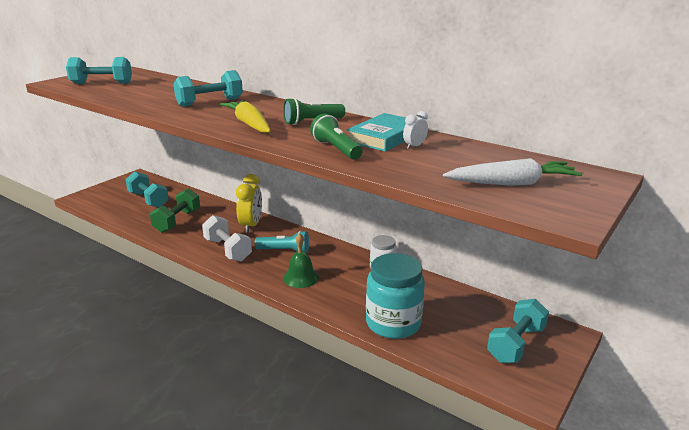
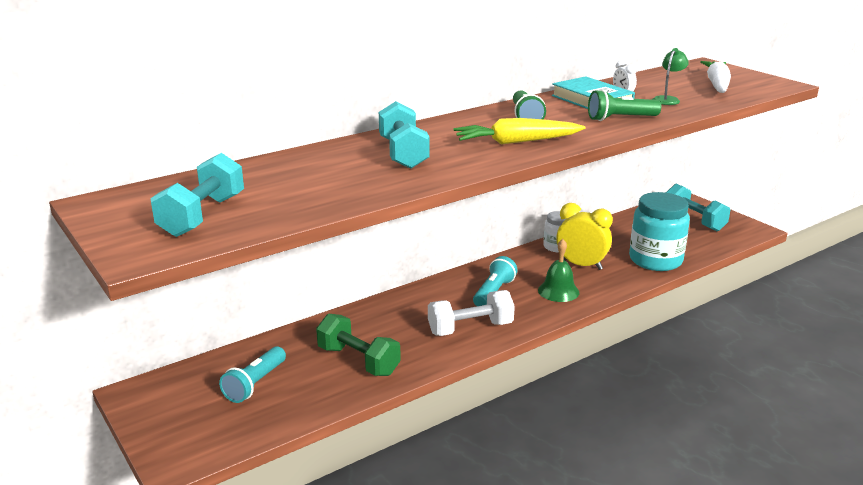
camera: 70 degrees left, 0 degrees up
(148, 200) = (255, 384): turquoise dumbbell -> turquoise flashlight
(251, 226) = (413, 306): yellow clock -> yellow clock (581, 265)
(421, 163) = (668, 99): none -> green lamp

